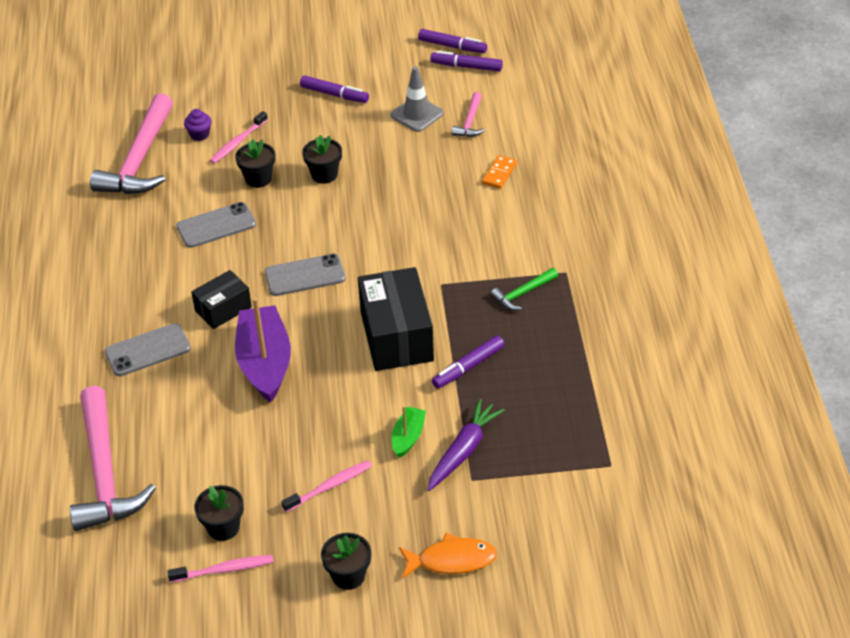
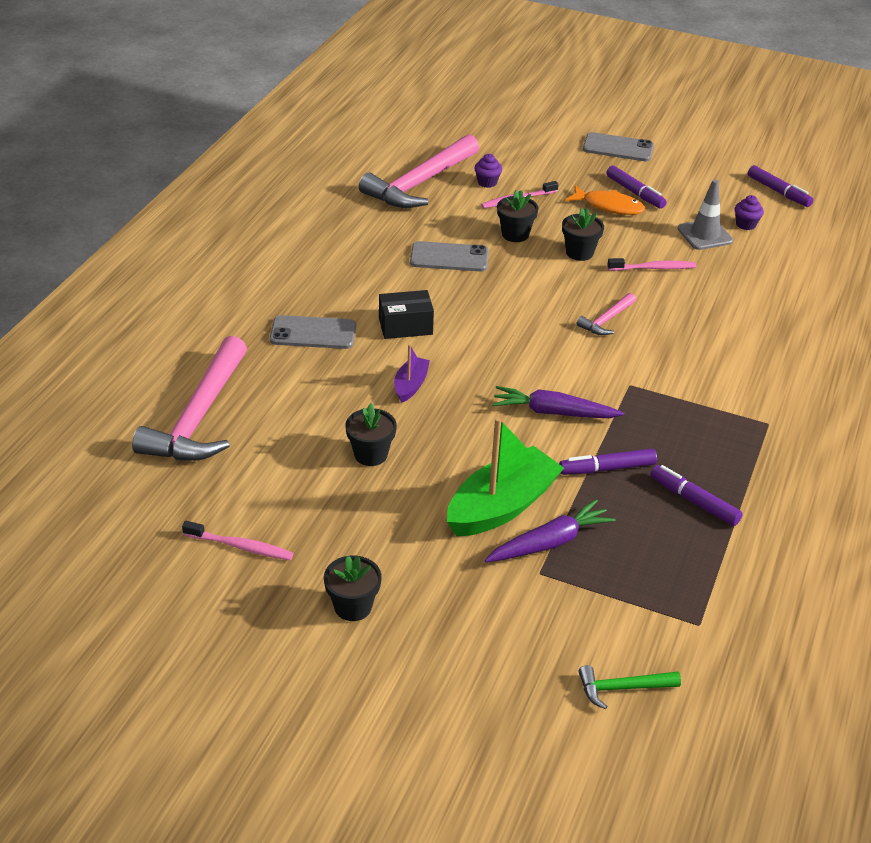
camera: 25 degrees right, 5 degrees down
(223, 527) = (267, 509): black flower pot -> black flower pot (371, 454)
(265, 363) = (411, 385): purple boat -> purple boat, size x0.50
(305, 275) = (501, 327): grey phone -> grey phone (618, 148)
(330, 486) = (393, 517): pink toothbrush -> pink toothbrush (653, 268)
(396, 336) = (553, 412): black box -> purple carrot
(408, 437) = (502, 506): green boat -> green boat, size x2.00
(444, 90) = (745, 224): none -> purple cupcake
(452, 560) = (466, 640): orange fish -> orange fish (609, 206)
(466, 66) = (781, 213): purple marker -> purple marker (694, 501)
(470, 122) = (754, 259): pink hammer -> pink hammer (606, 320)
(499, 173) = (755, 312): orange domino -> none
(522, 293) = (709, 425): green hammer -> green hammer (622, 688)

